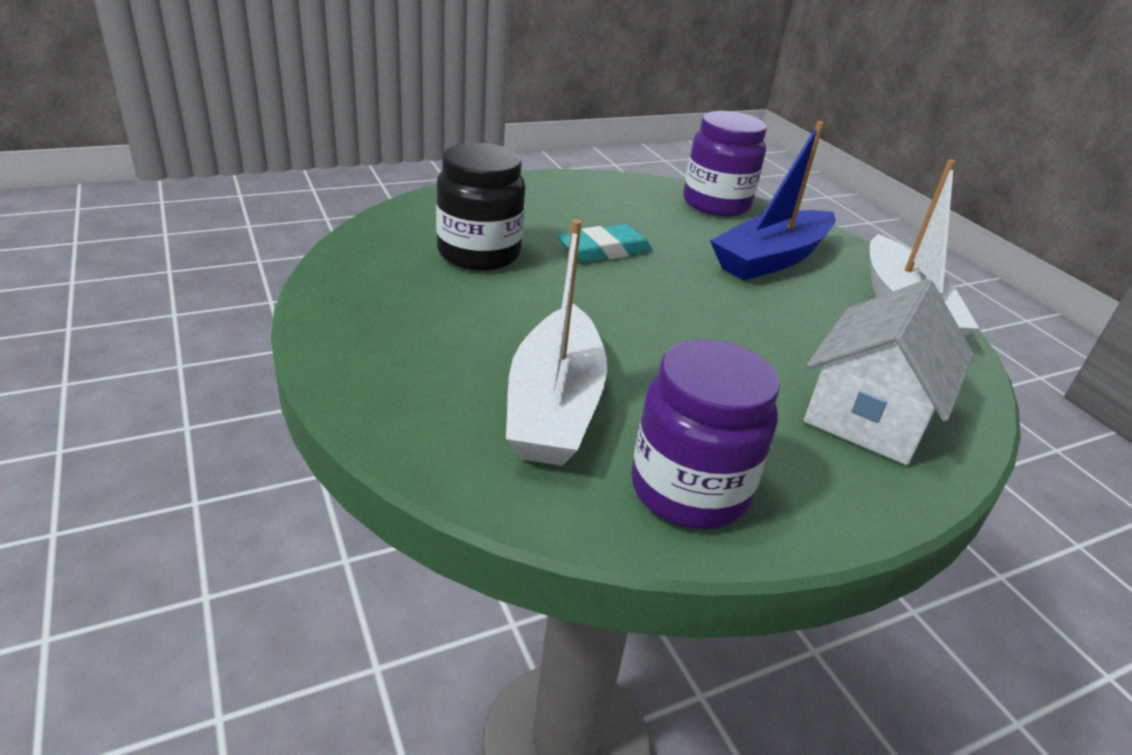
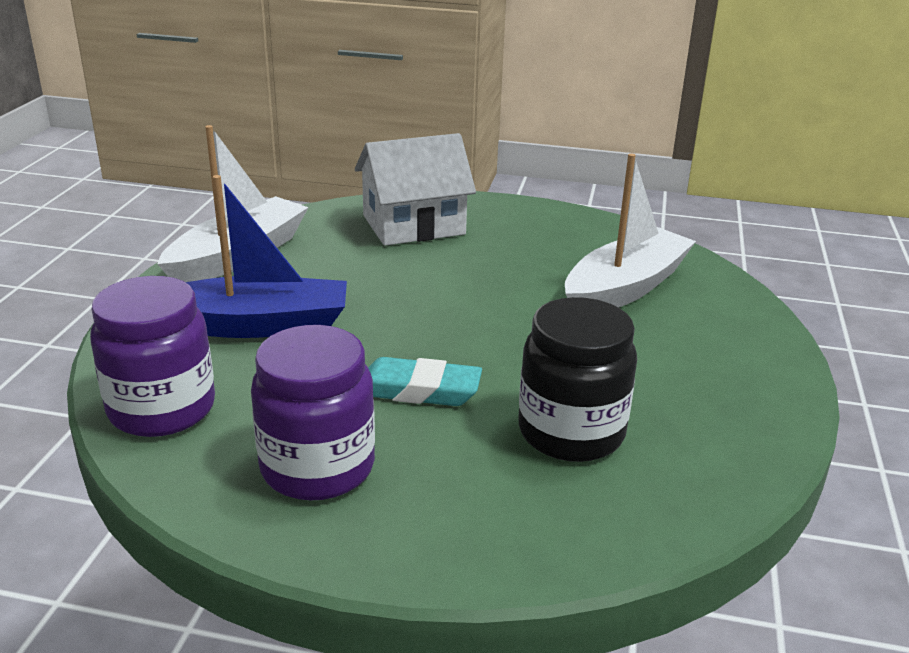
camera: 140 degrees left, 5 degrees down
(689, 489) = (584, 234): purple jar -> purple jar (317, 467)

